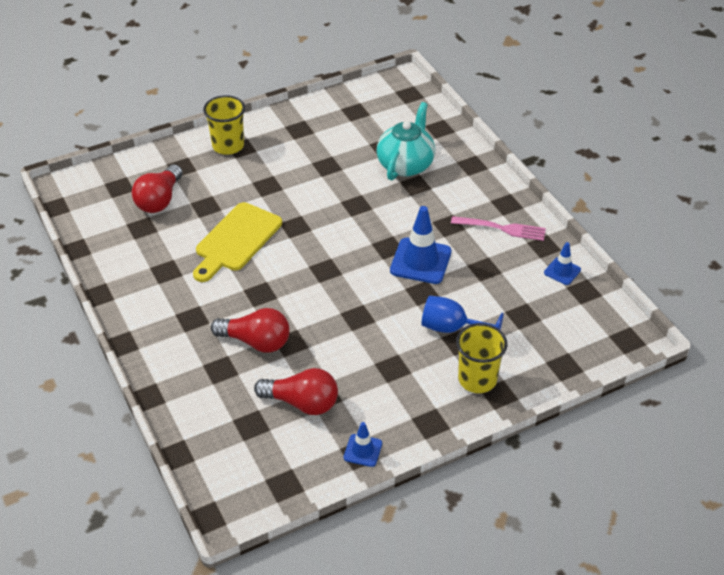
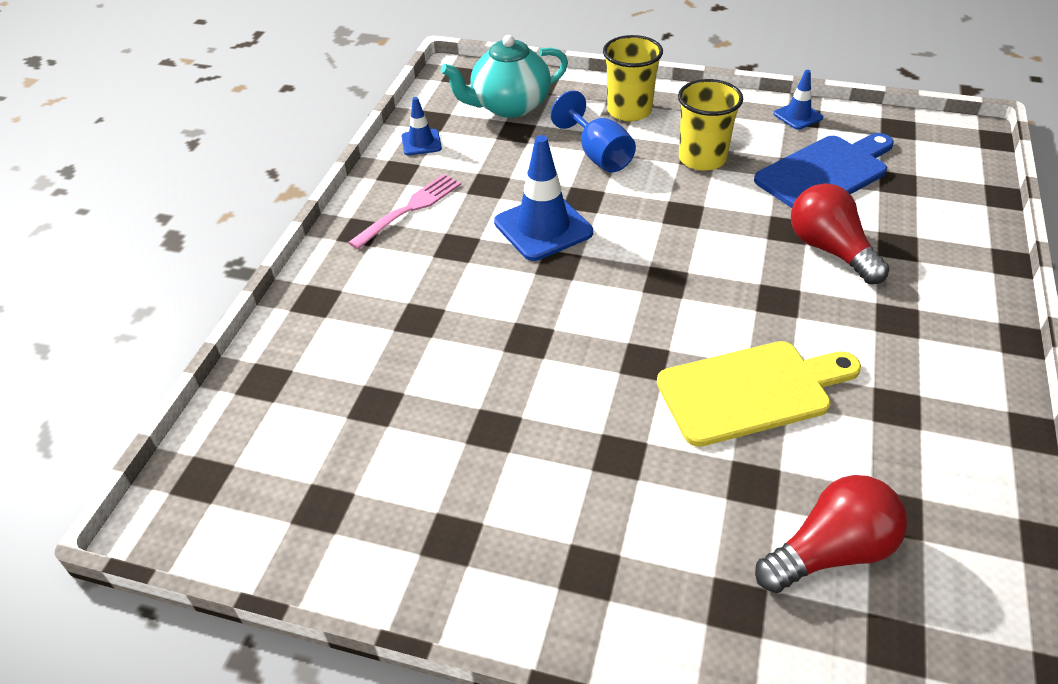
camera: 135 degrees left, 0 degrees up
(228, 146) = (609, 594): yellow cup -> yellow cup (702, 158)
(302, 403) = (825, 173): red light bulb -> blue cutting board
(406, 164) = (389, 355): turquoise teapot -> turquoise teapot (509, 106)
(501, 228) = (409, 210): pink fork -> pink fork turned 75 degrees clockwise

